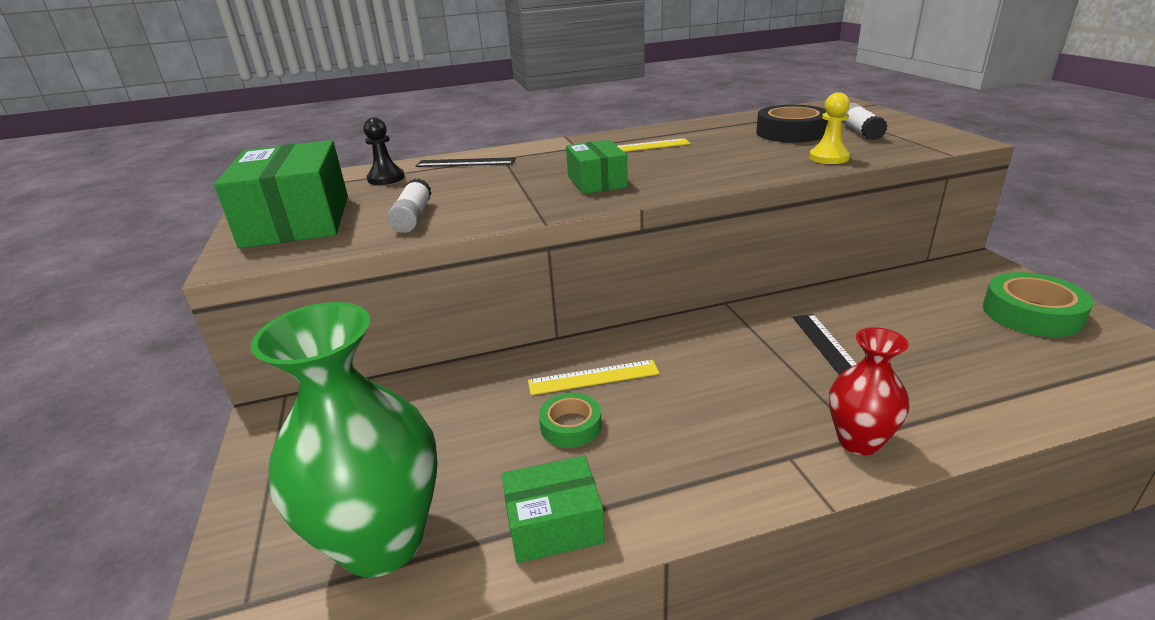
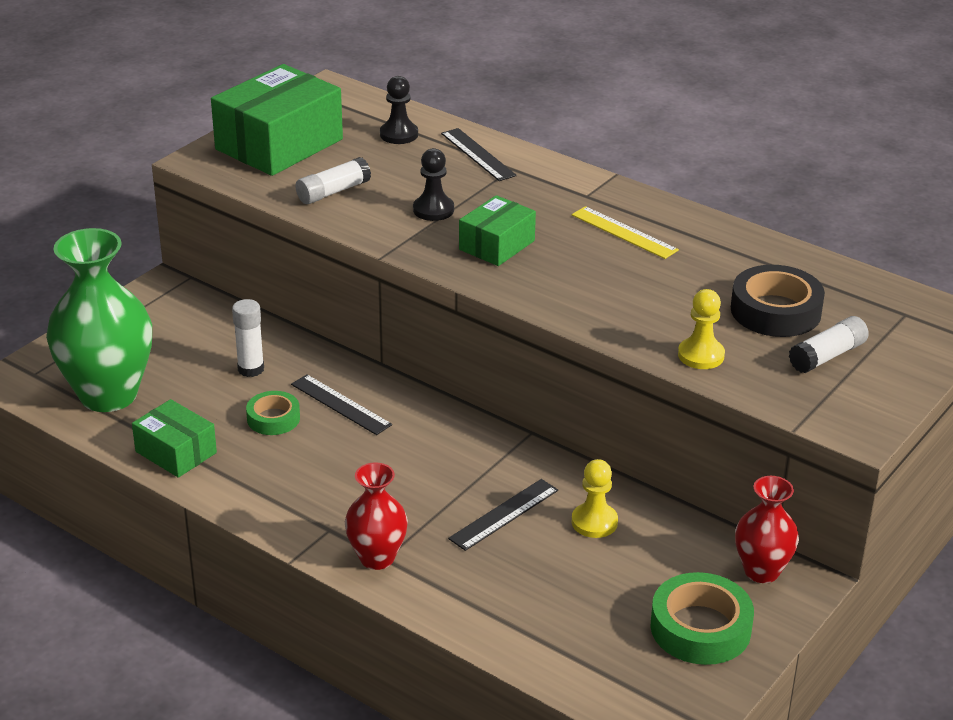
camera: 50 degrees right, 5 degrees up
(476, 411) = (251, 369): none -> white glue stick
(511, 190) = (433, 210): none -> black pawn
(593, 377) = (341, 404): yellow ruler -> black ruler
(866, 313) = (594, 522): none -> yellow pawn
(963, 272) = (761, 571): none -> red vase

